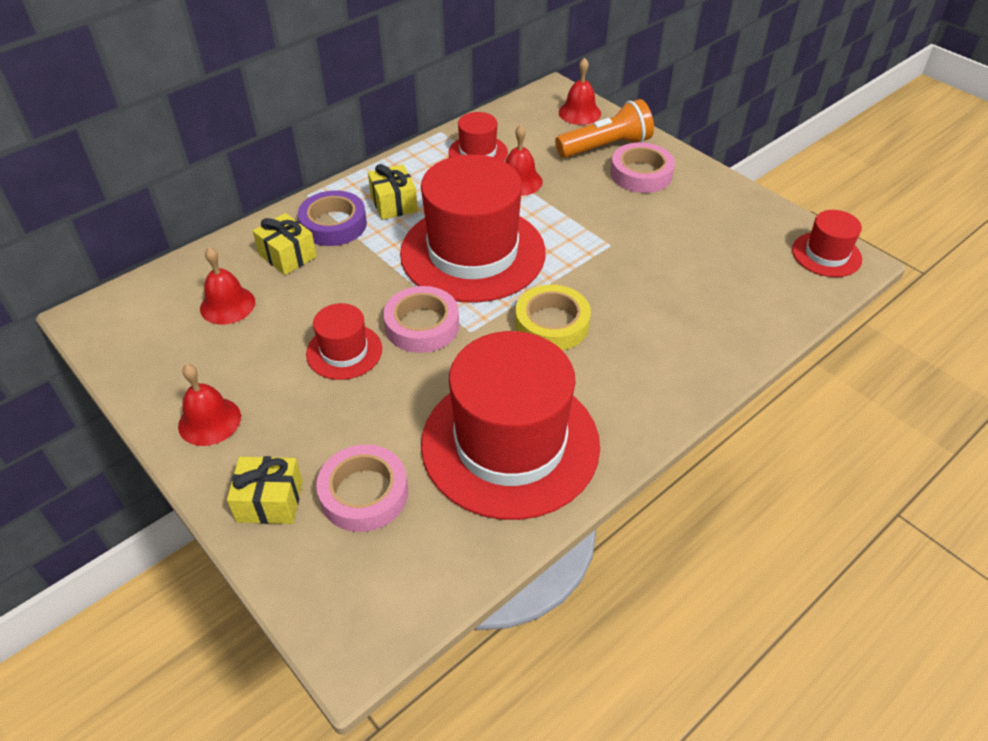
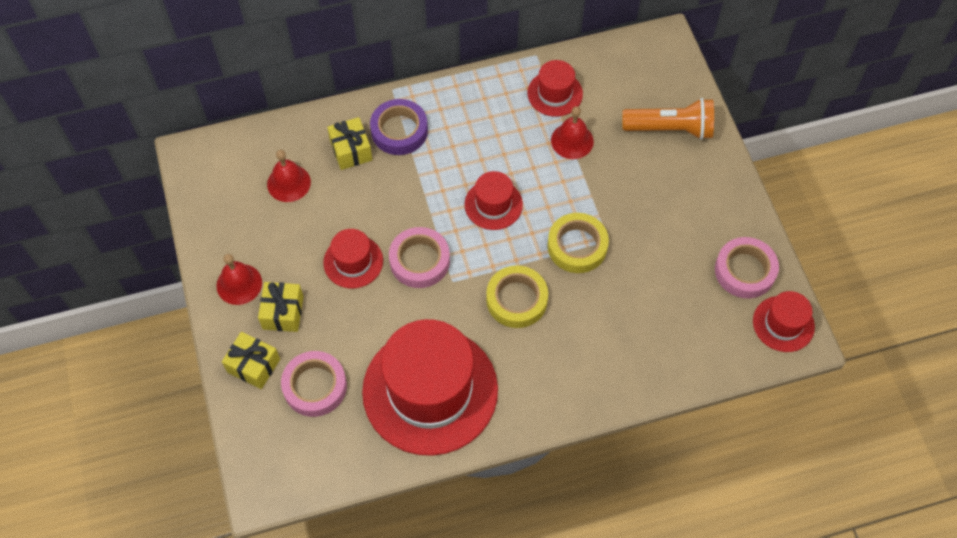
camera: 25 degrees right, 15 degrees up
(394, 204) = (456, 126): yellow gift -> yellow gift (283, 312)
(473, 253) = (493, 204): red hat -> red hat, size x0.47
(579, 113) = (672, 77): red bell -> none
(583, 259) = (577, 246): none -> yellow tape
(641, 174) = (682, 173): pink tape -> pink tape (744, 271)

